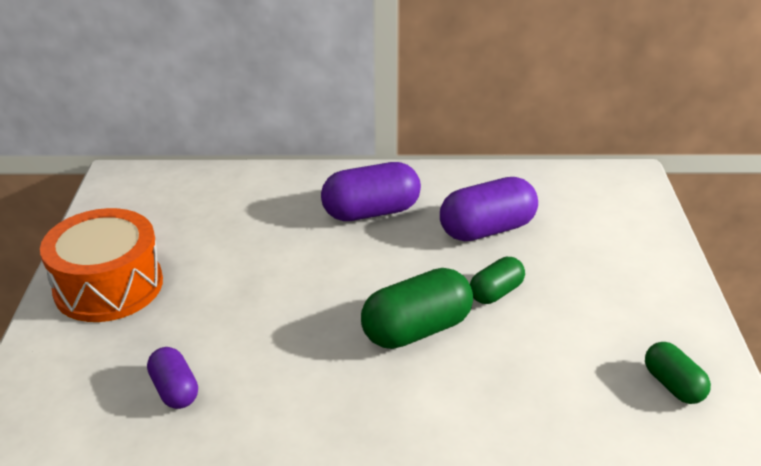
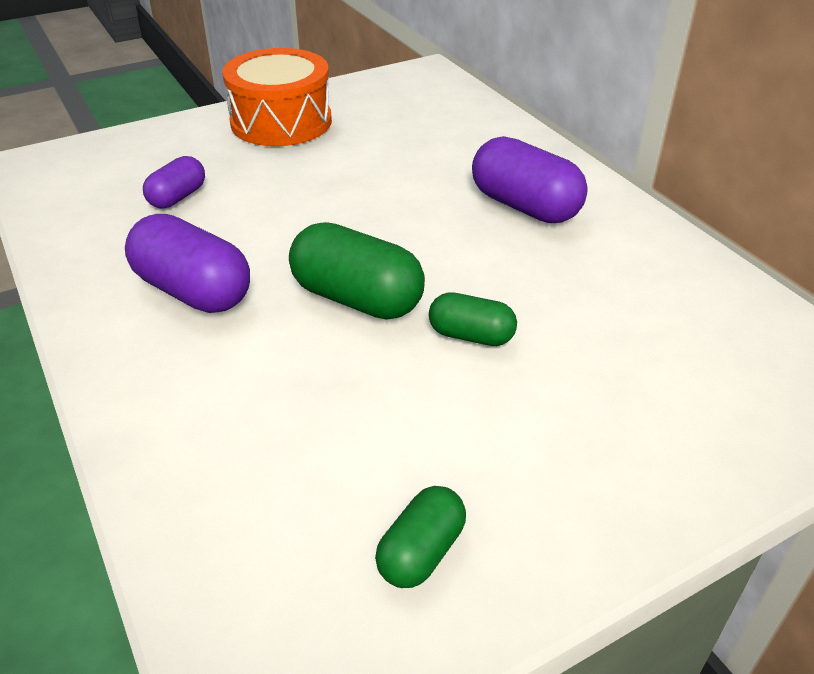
camera: 60 degrees right, 5 degrees up
(487, 230) = (584, 293): purple capsule -> purple capsule (193, 291)

